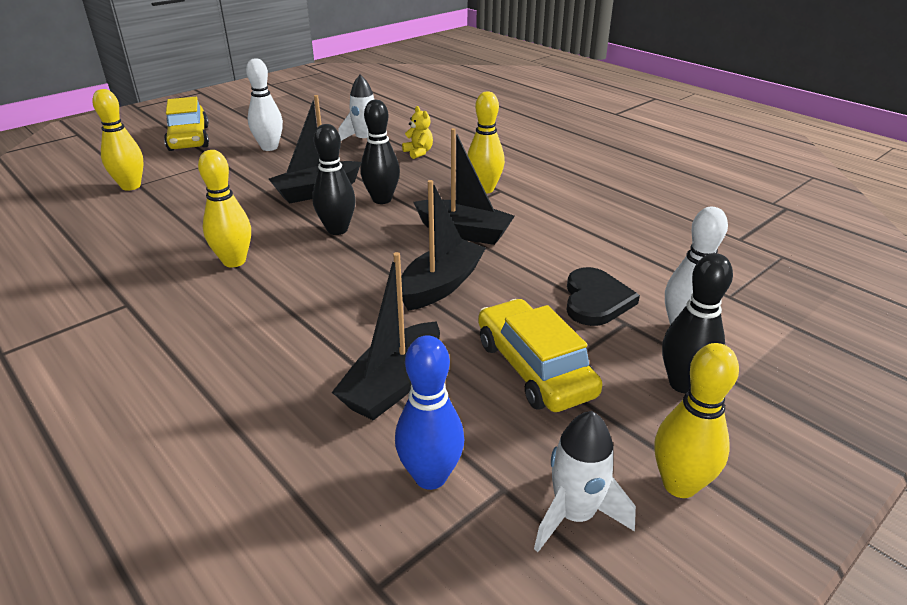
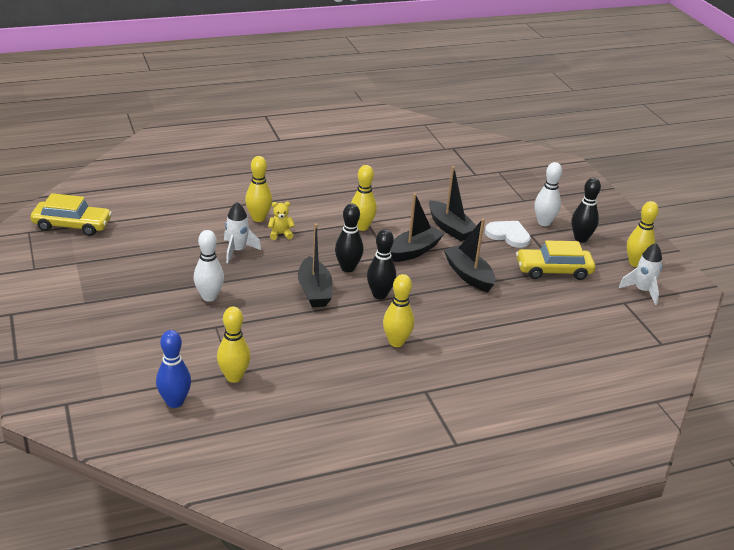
camera: 70 degrees left, 0 degrees up
(189, 138) = (147, 335): yellow car -> yellow car (72, 225)
(393, 384) = (548, 312): black boat -> black boat (450, 228)
(430, 476) = (611, 317): blue bowling pin -> blue bowling pin (175, 402)
(438, 137) = (258, 218): none -> yellow bowling pin
(596, 300) = (508, 235): black heart -> white heart

